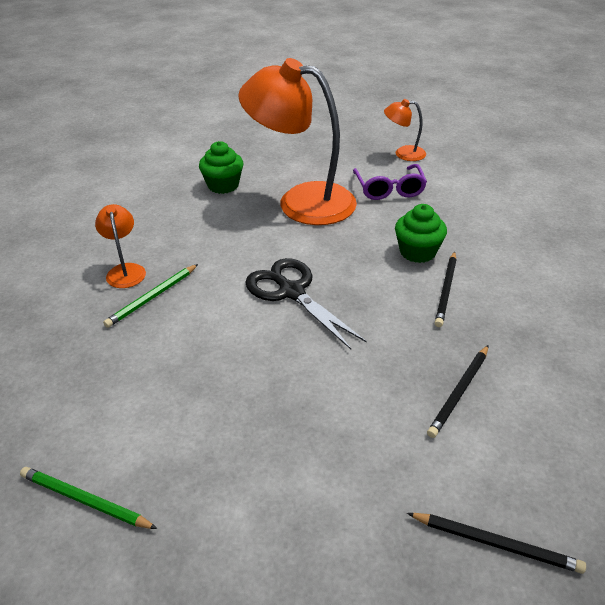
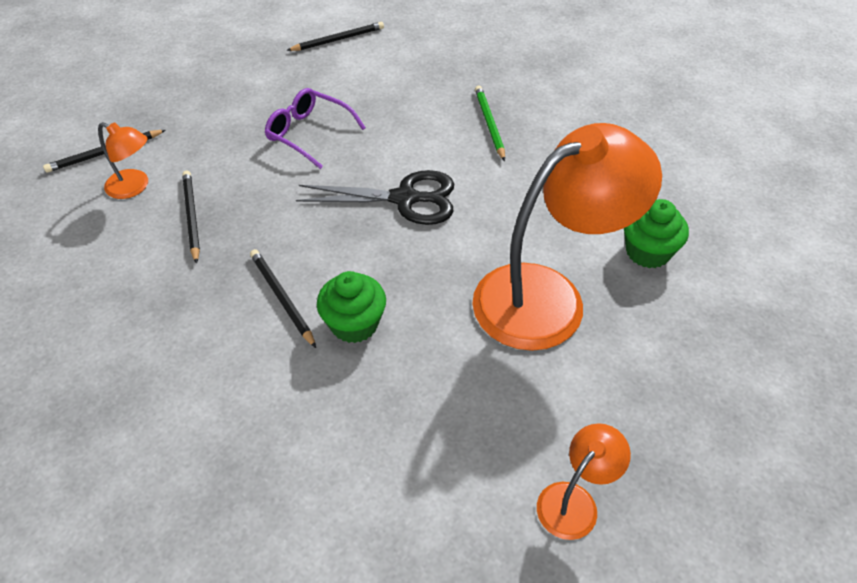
camera: 130 degrees right, 10 degrees up
(85, 500) = (338, 39): green pencil -> black pencil
(125, 270) = (544, 124): orange lamp -> orange lamp (134, 187)
(389, 189) = (494, 399): purple glasses -> purple glasses (308, 133)

